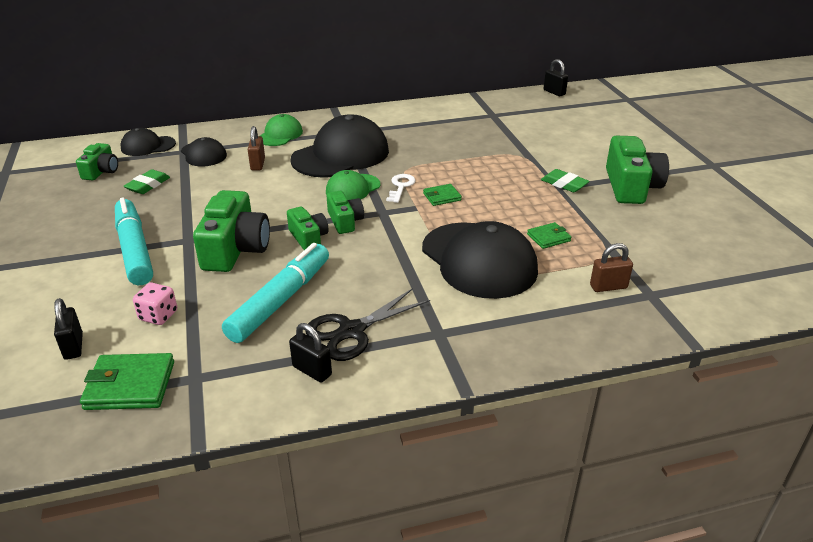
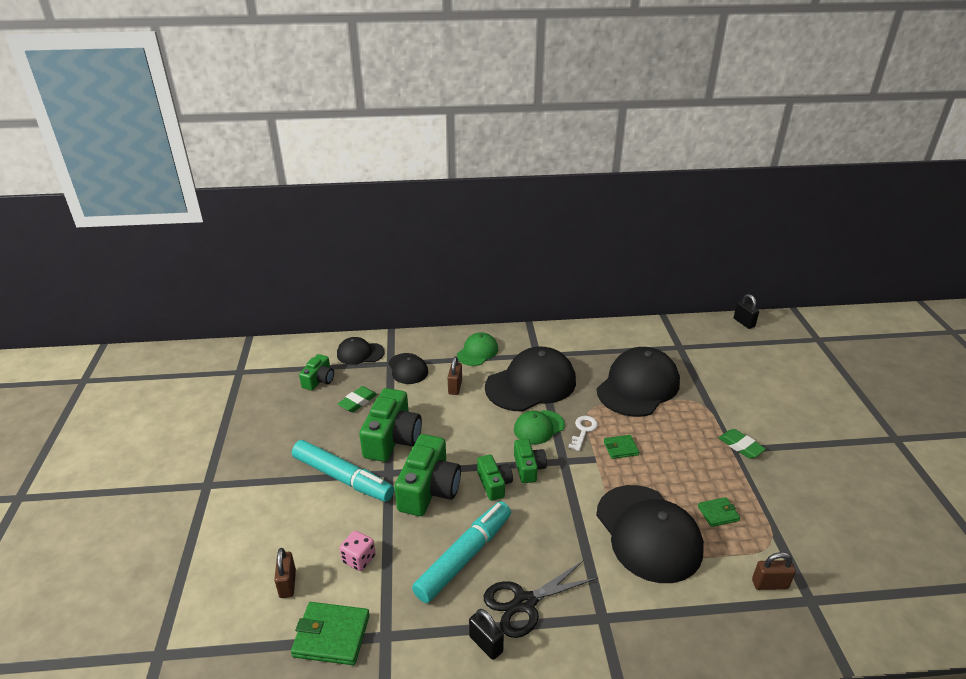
camera: 10 degrees right, 0 degrees up
(73, 346) = (287, 584): black padlock -> brown padlock
(135, 249) = (343, 478): turquoise marker -> turquoise marker turned 135 degrees clockwise
(454, 148) = (638, 386): none -> black cap
(631, 186) = (807, 457): green camera -> green camera (392, 438)

